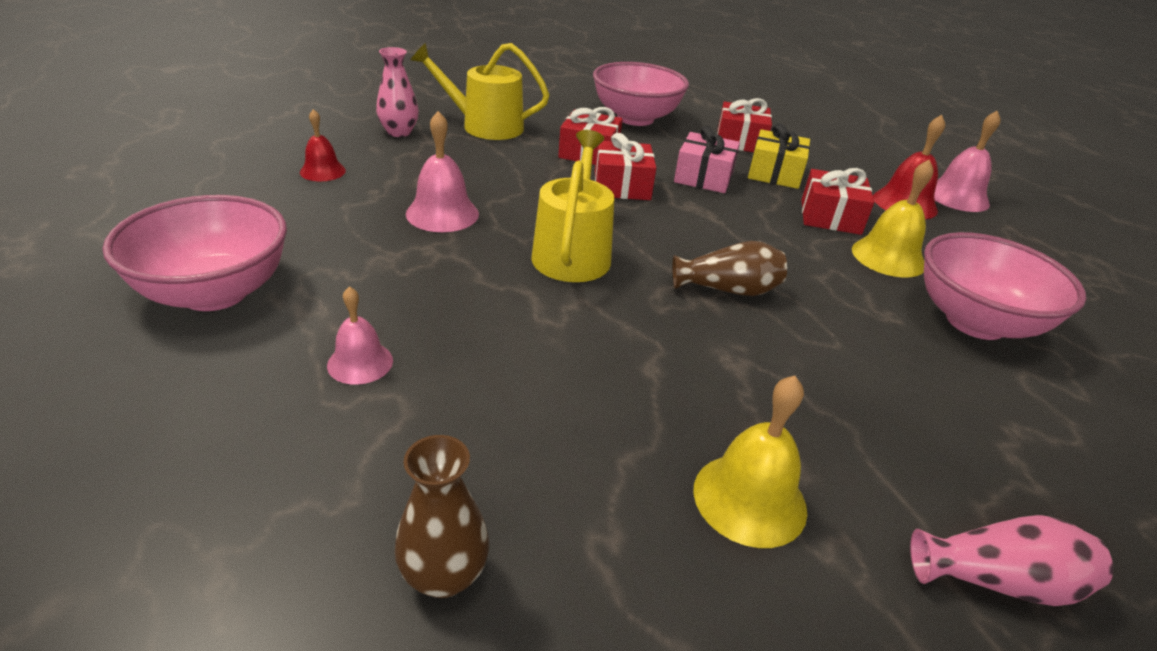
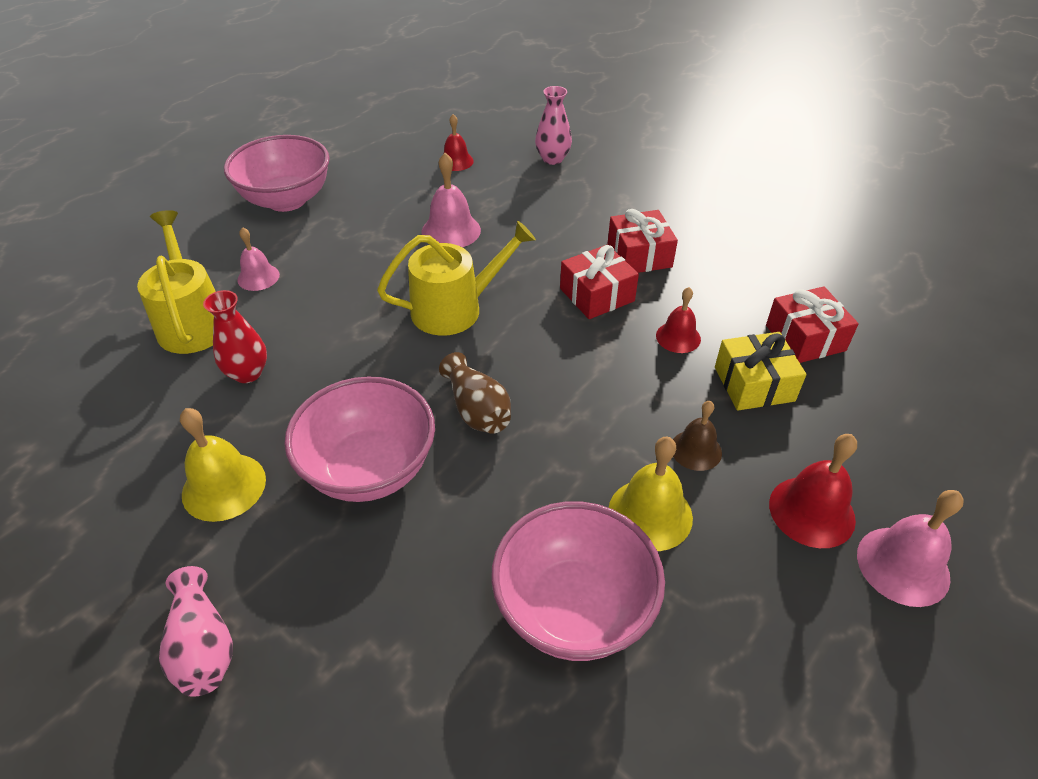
camera: 65 degrees right, 10 degrees up
(444, 575) = (114, 378): brown vase -> none
(485, 126) = (617, 187): yellow watering can -> yellow watering can (192, 322)
(553, 424) = (248, 373): none -> red vase
(635, 118) = (758, 254): pink bowl -> pink bowl (369, 469)
(703, 177) = (678, 337): pink gift -> red bell
(830, 217) = (696, 450): red gift -> brown bell

